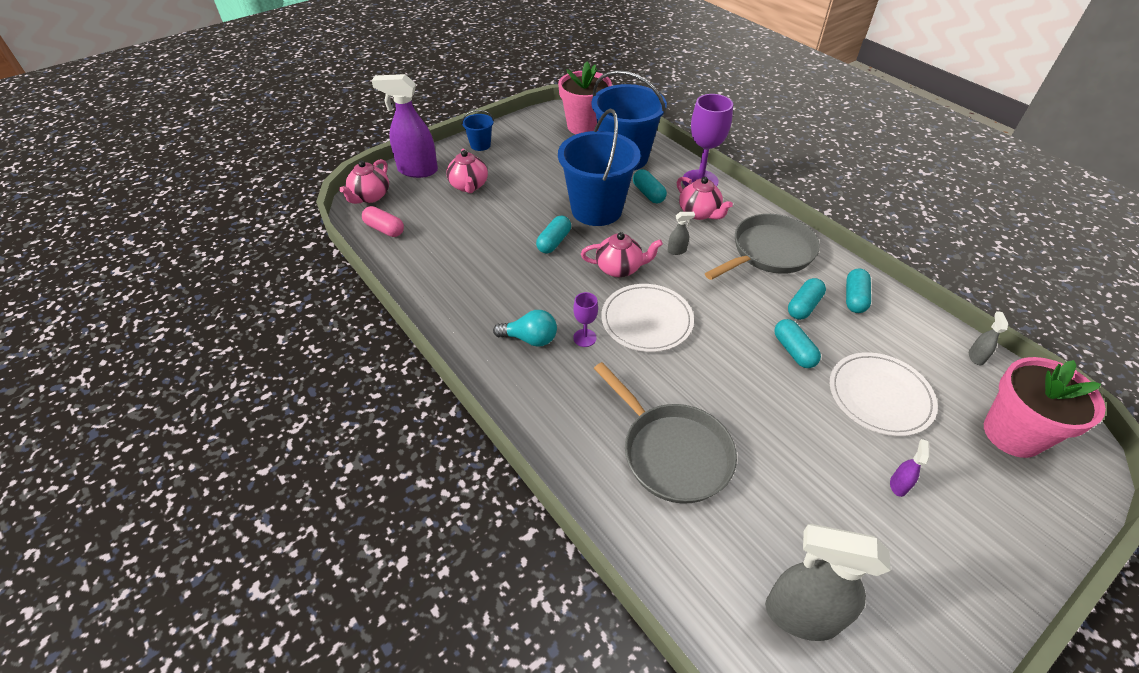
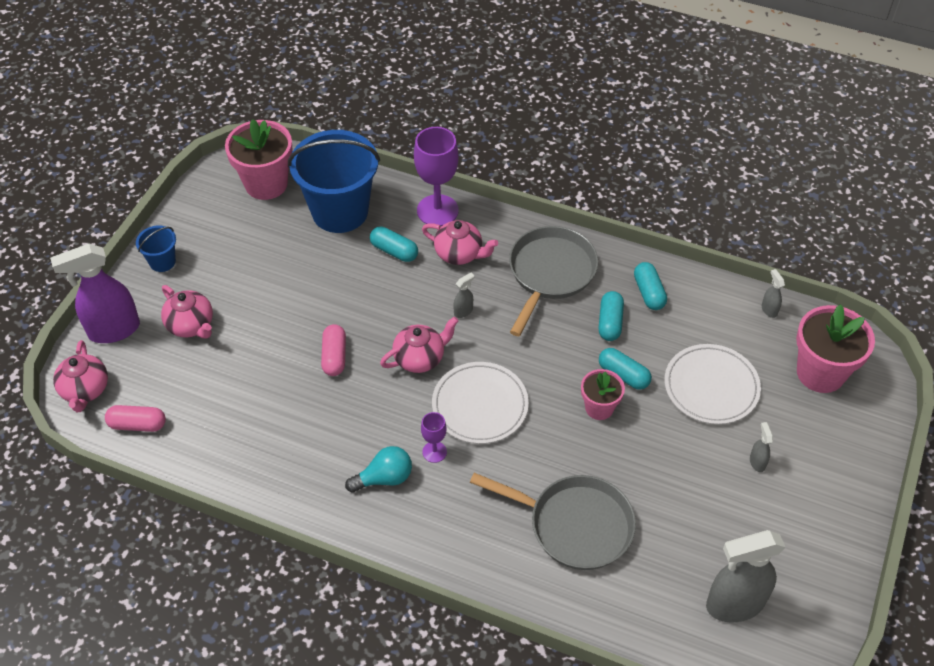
camera: 30 degrees left, 5 degrees up
(554, 242) = (334, 356): turquoise capsule -> pink capsule
(596, 210) = (353, 295): blue bucket -> none
(754, 367) = (599, 408): none -> pink flower pot
(898, 485) = (757, 462): purple spray bottle -> grey spray bottle

